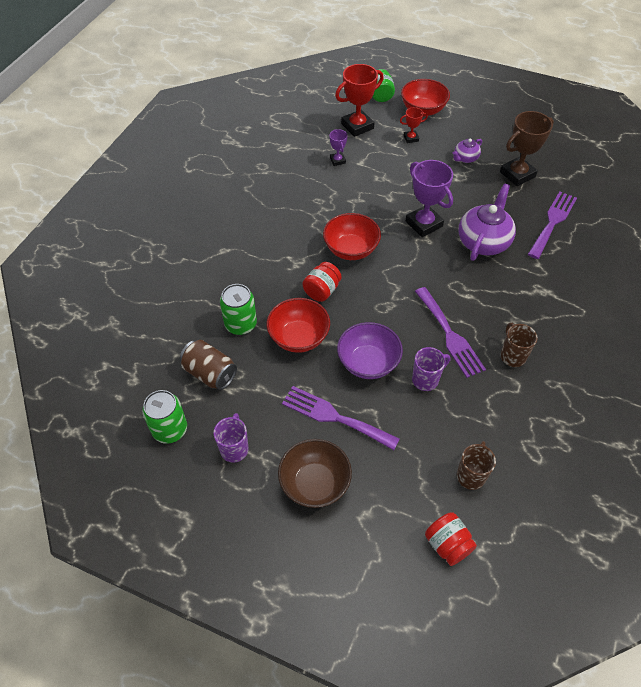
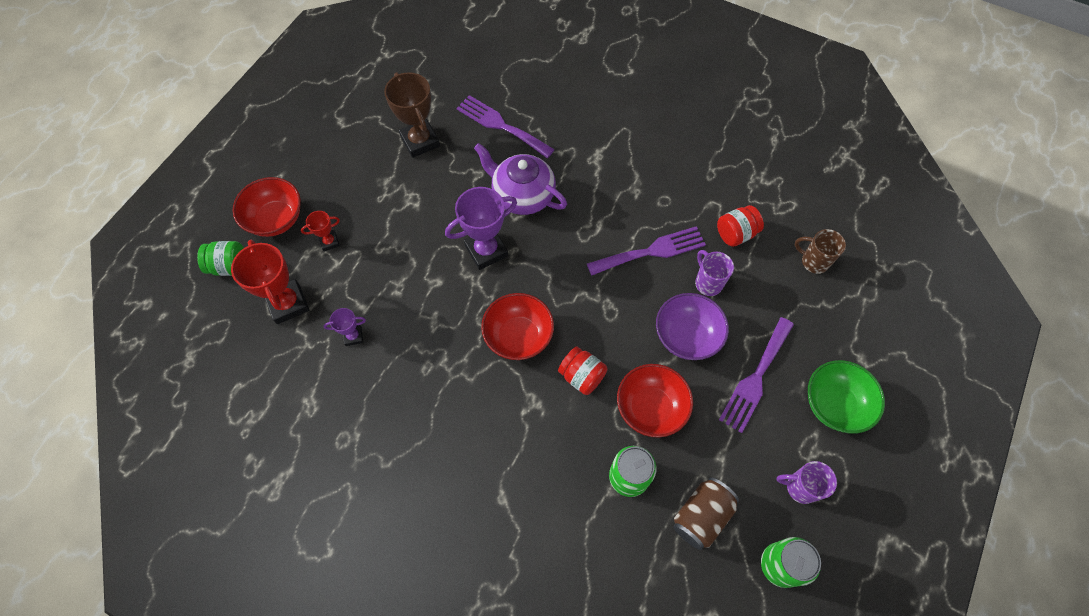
camera: 85 degrees left, 10 degrees up
(315, 483) = (834, 404): brown bowl -> green bowl
(411, 138) = (329, 242): red trophy -> red trophy turned 75 degrees clockwise
(447, 544) = (883, 293): red jar -> red jar (735, 234)
(465, 158) = (381, 188): purple teapot -> none
(512, 356) = (678, 200): brown mug -> none

